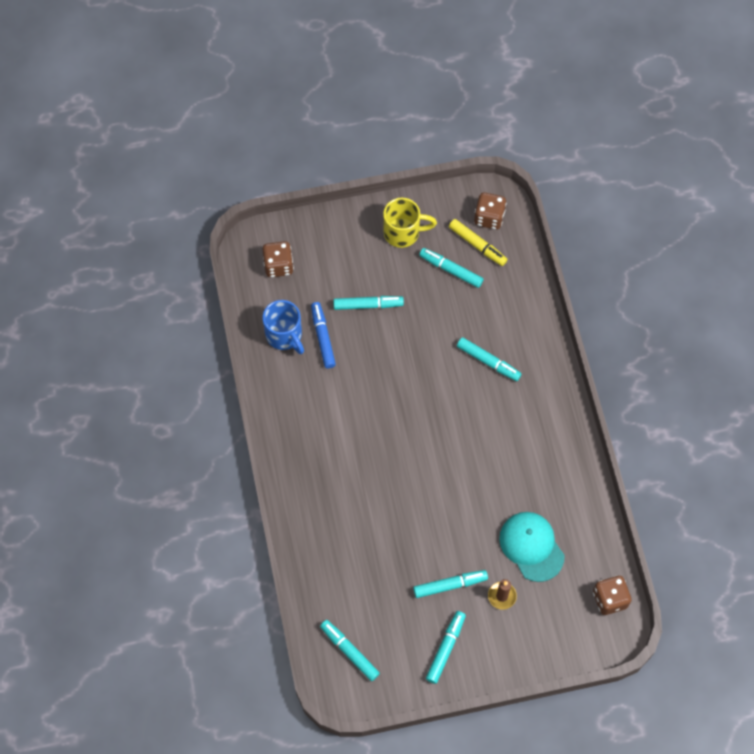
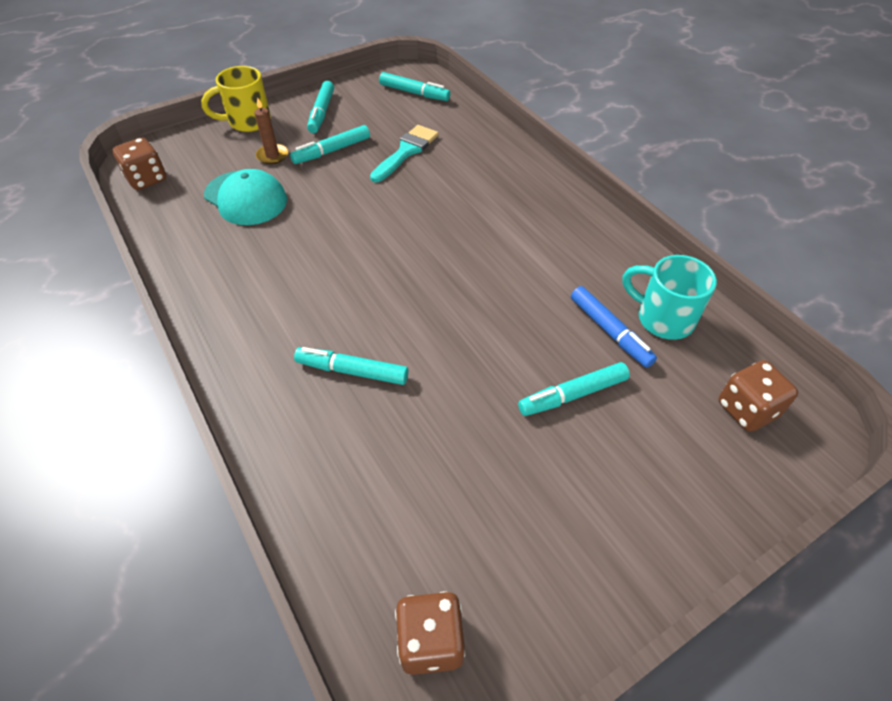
camera: 160 degrees right, 15 degrees down
(284, 335) = (662, 318): blue mug -> turquoise mug
(387, 562) = (406, 152): none -> turquoise brush
(403, 232) = (584, 542): yellow mug -> yellow mug (248, 122)
(451, 270) = (465, 498): turquoise marker -> none
(477, 245) = (434, 566): yellow marker -> none

